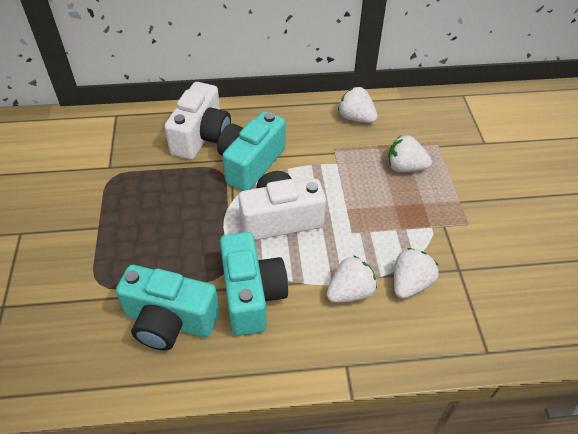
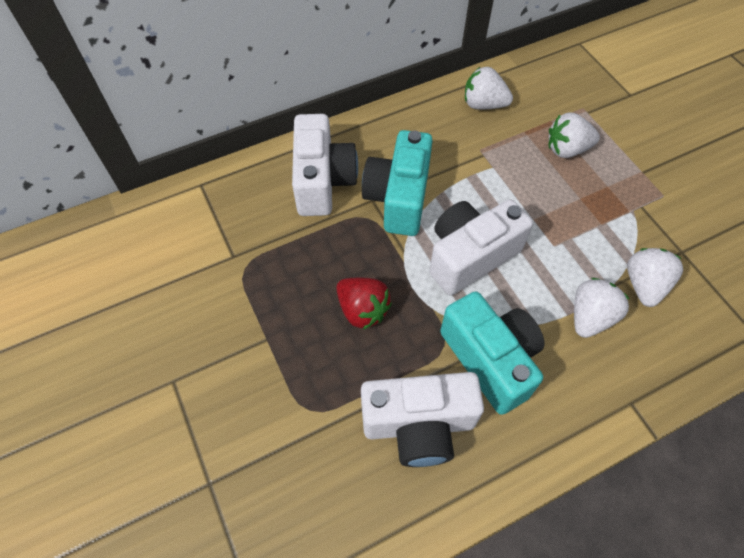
camera: 20 degrees left, 10 degrees up
(170, 321) = (419, 425): turquoise camera -> white camera
(177, 230) = (362, 310): none -> red strawberry

